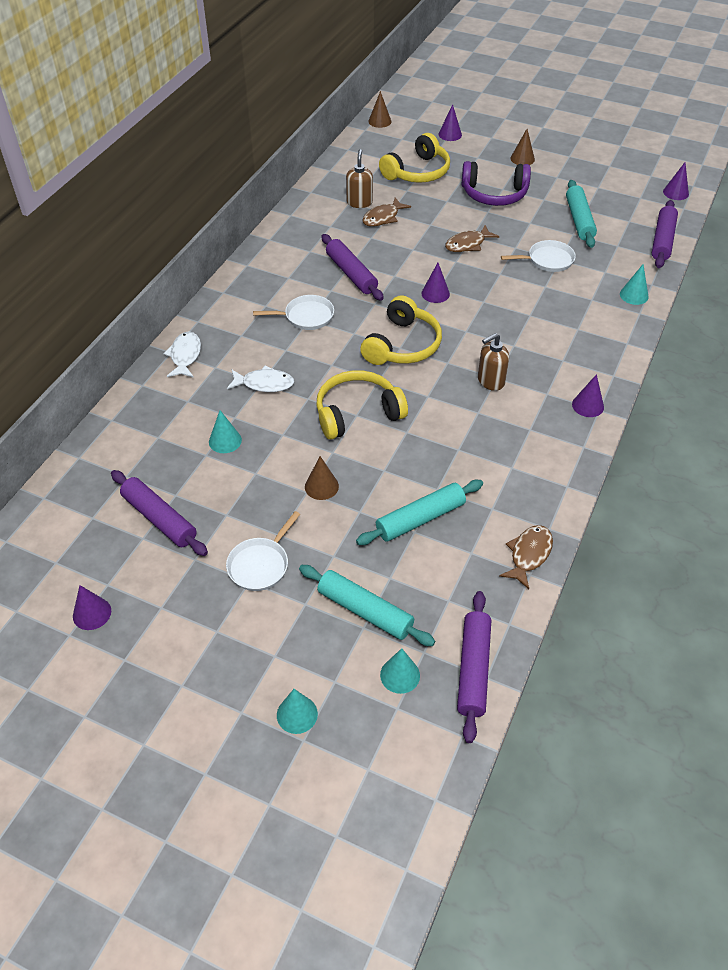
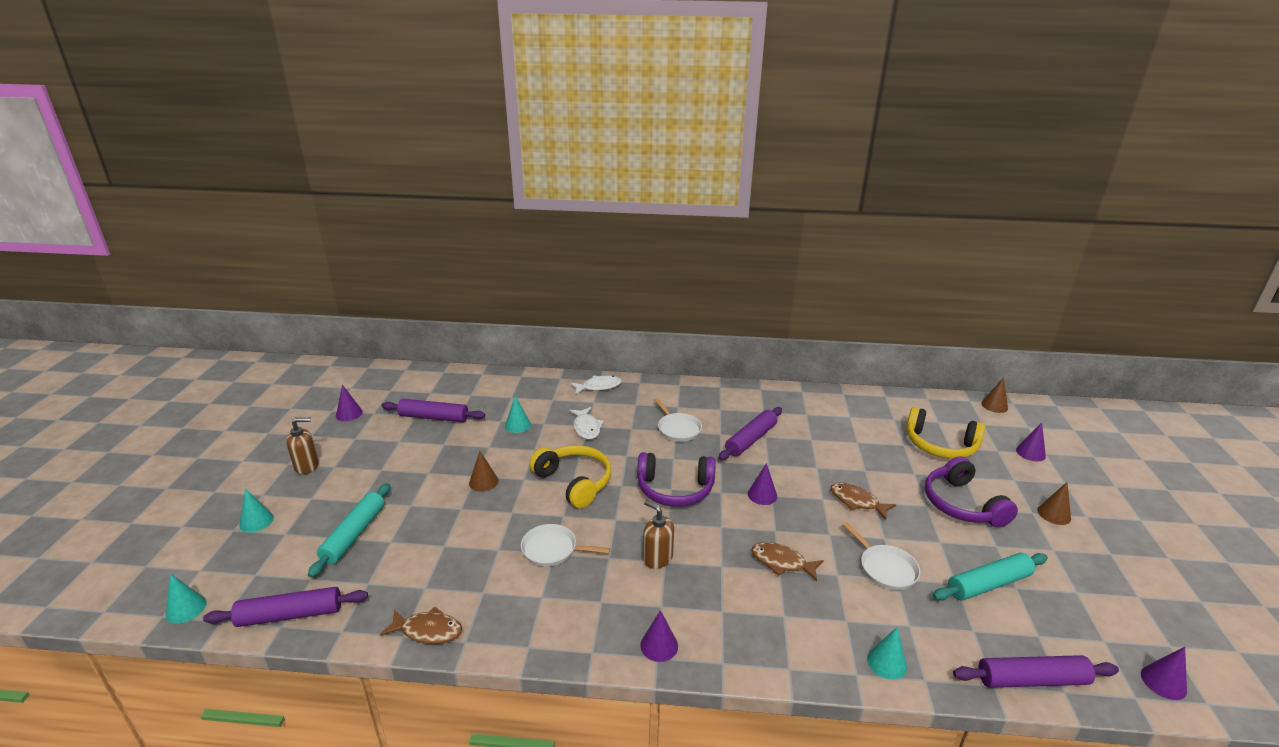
camera: 70 degrees right, 20 degrees down
(159, 519) = (434, 417): purple rolling pin -> purple rolling pin turned 75 degrees clockwise
(260, 564) = (397, 471): white pan -> white pan (553, 549)
(359, 202) = (855, 422): brown soap dispenser -> brown soap dispenser (307, 466)
(383, 218) = (846, 440): brown fish -> brown fish (782, 562)
(400, 675) = (288, 569): turquoise cone -> turquoise cone (186, 609)
(402, 345) = (675, 489): yellow headphones -> purple headphones
(420, 519) = (459, 546): turquoise rolling pin -> none

